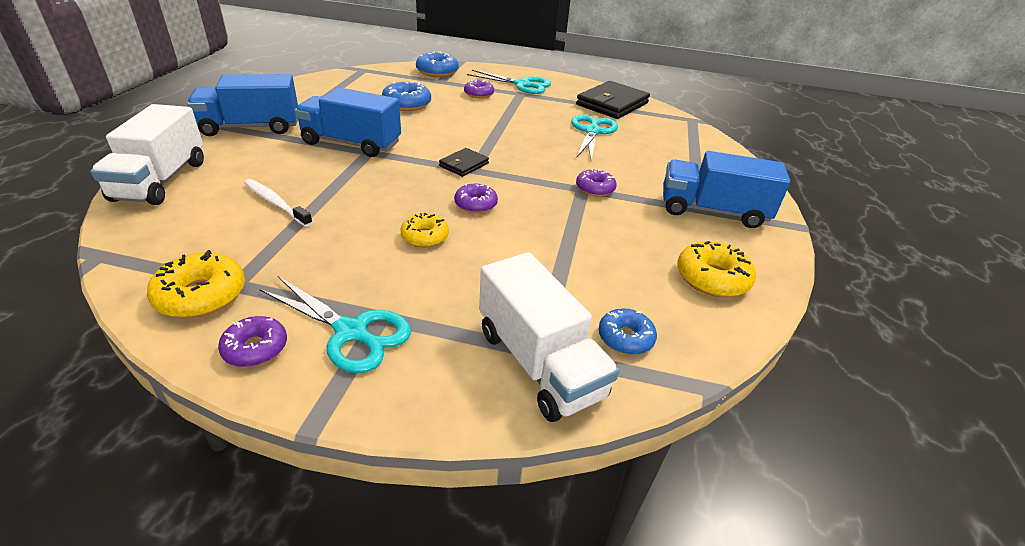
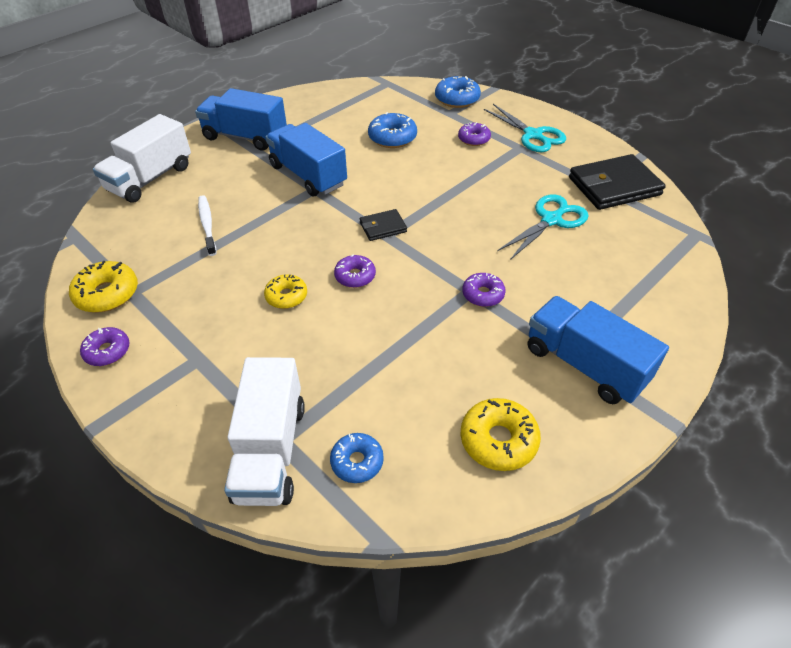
camera: 35 degrees right, 10 degrees up
(351, 332) = (170, 364): turquoise scissors -> none

